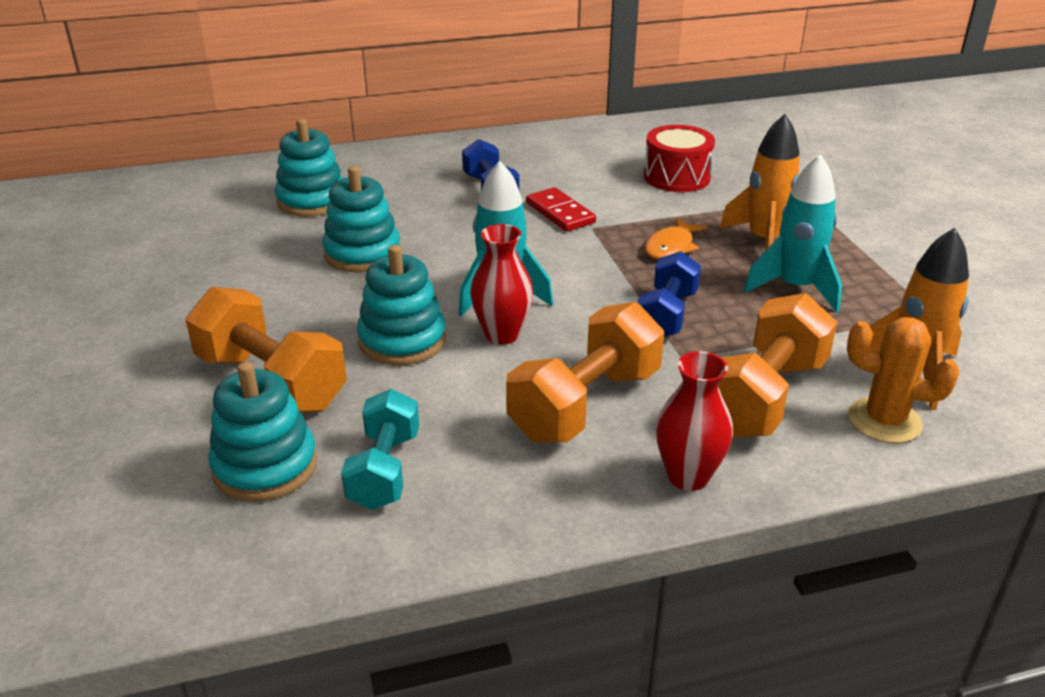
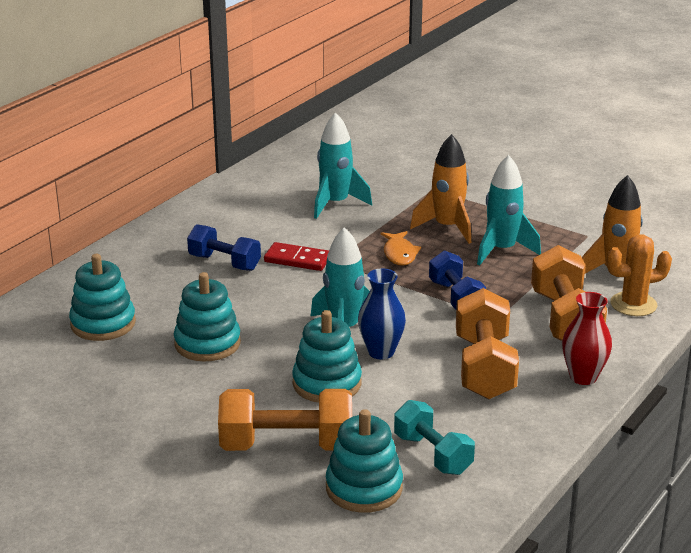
camera: 40 degrees left, 5 degrees down
(502, 334) = (381, 352): red vase -> blue vase
(676, 177) = (335, 204): red drum -> turquoise rocket

